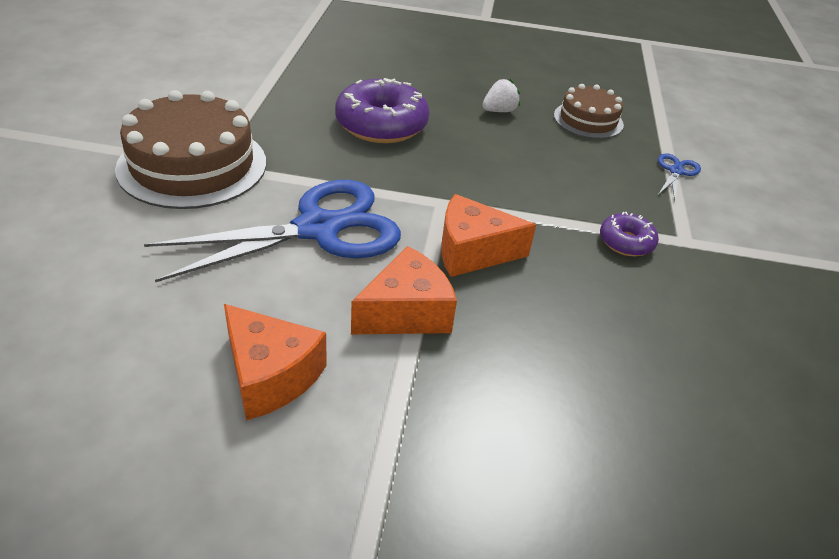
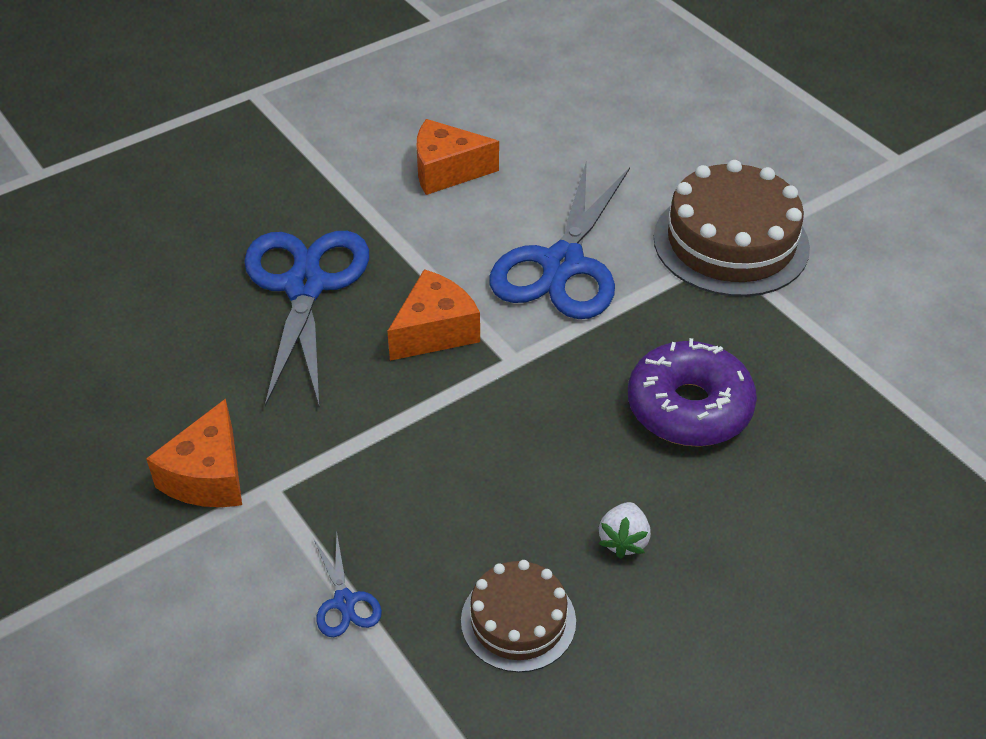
camera: 140 degrees right, 5 degrees up
(406, 312) = (422, 253): orange cheese -> orange cheese (208, 476)
(540, 357) = (305, 286): none -> blue scissors
(626, 242) = (323, 441): purple donut -> none

